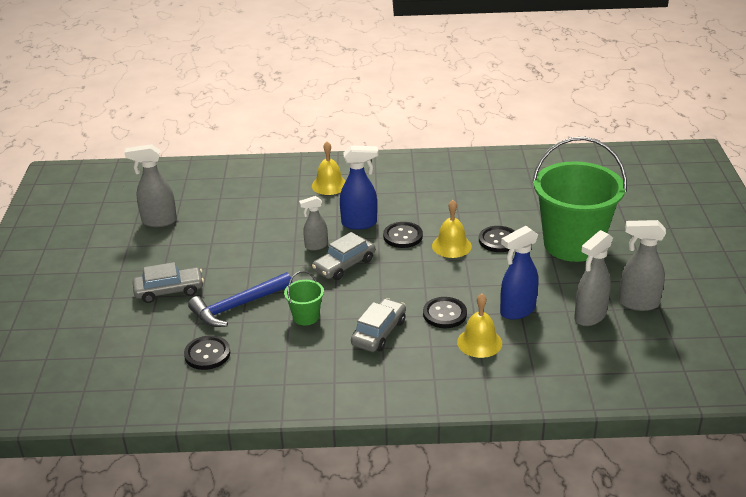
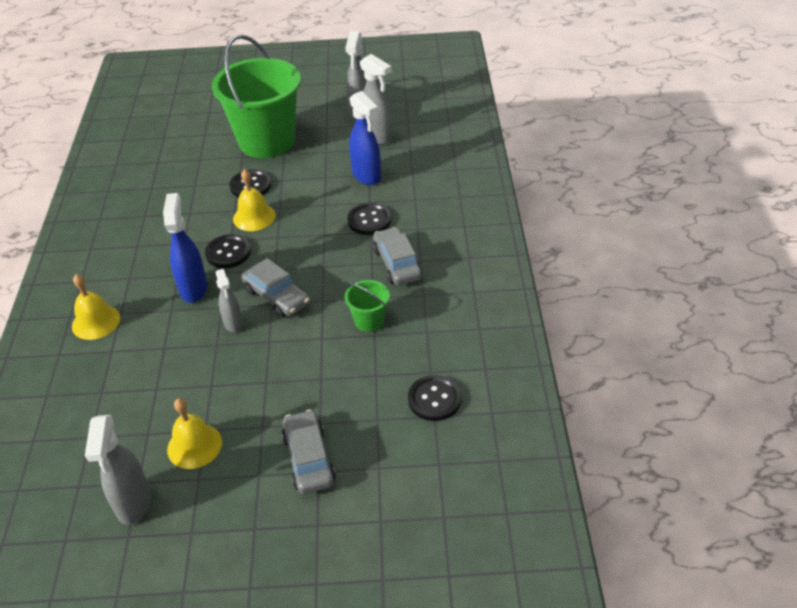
camera: 90 degrees left, 10 degrees up
(238, 306) = (346, 383): blue hammer -> none
(379, 332) = (397, 264): grey car -> grey car turned 45 degrees clockwise
(479, 342) = (412, 199): yellow bell -> yellow bell (194, 445)

